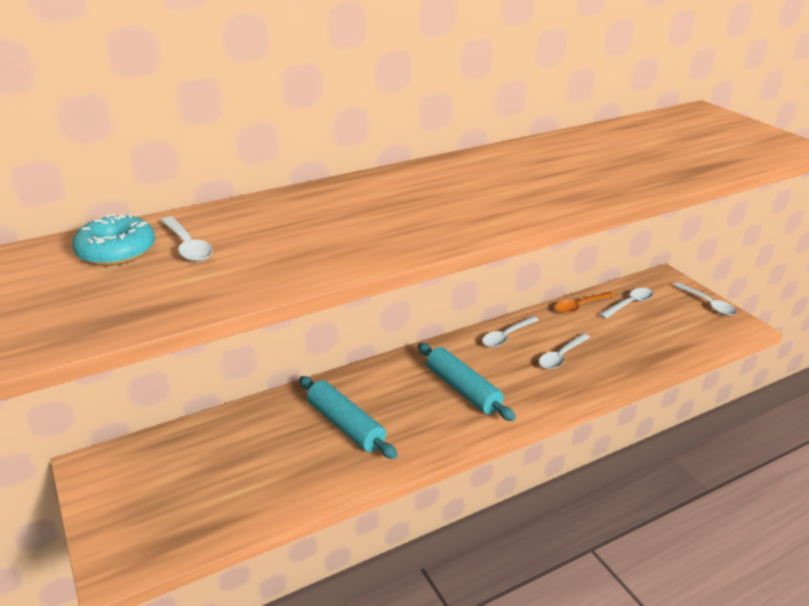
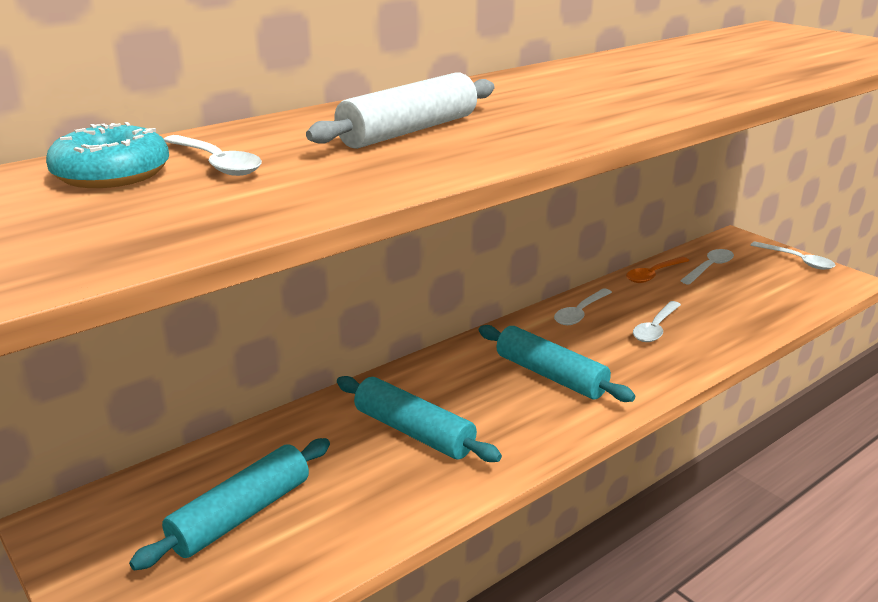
camera: 10 degrees left, 5 degrees down
(208, 475) = (241, 514): none -> turquoise rolling pin
(334, 222) = (408, 131): none -> white rolling pin

